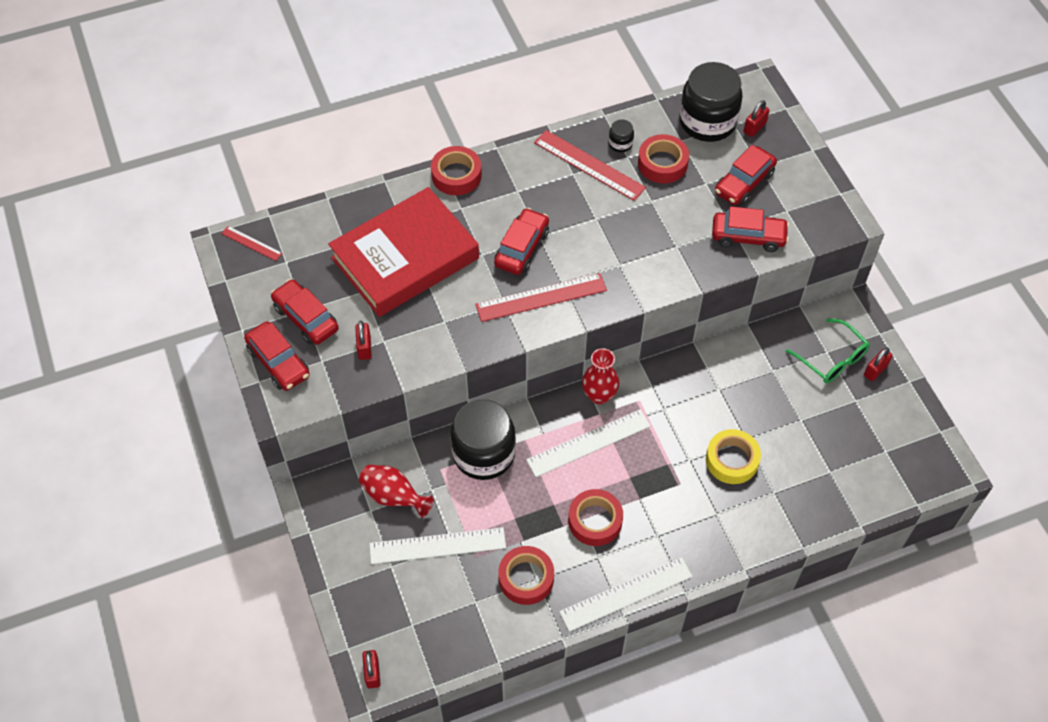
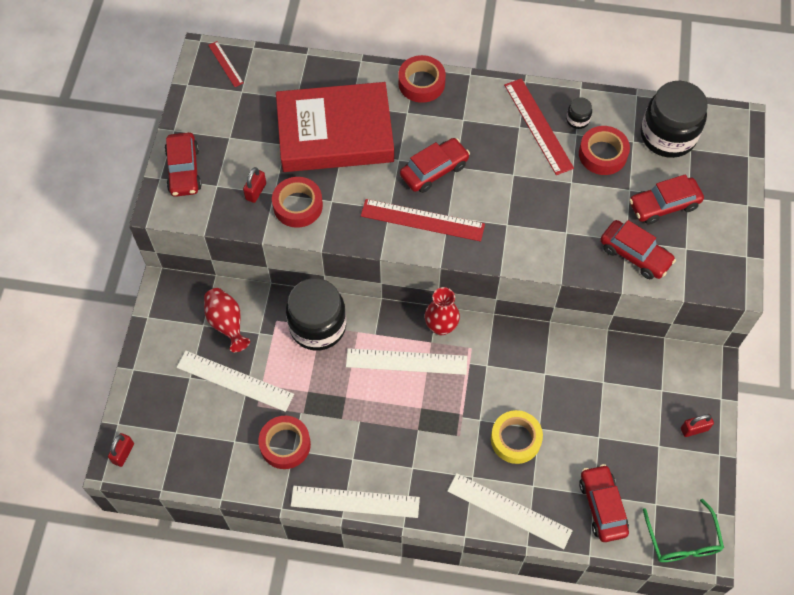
camera: 30 degrees right, 5 degrees up
(306, 318) = (227, 145): red car -> red car (602, 506)
(595, 521) = (369, 428): red tape -> red tape (298, 206)
(754, 128) = (707, 160): red padlock -> none
(767, 525) = (509, 510): none -> white ruler
(832, 359) = (662, 399): green glasses -> green glasses (682, 540)

